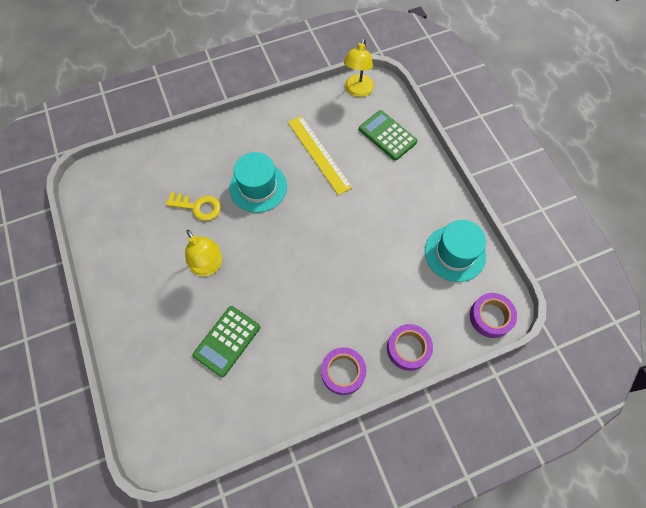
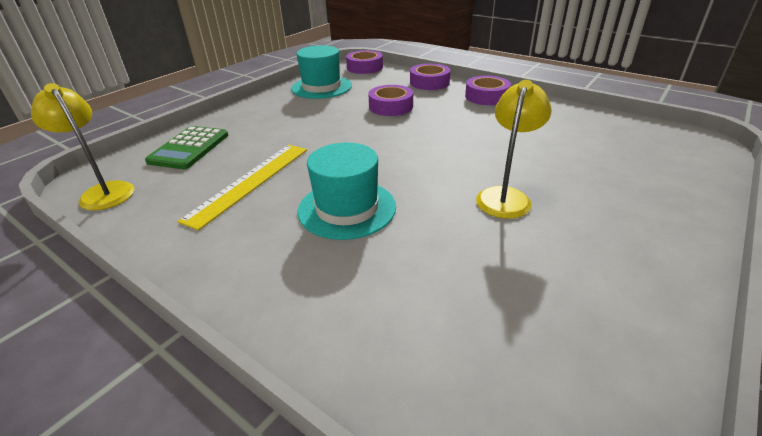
camera: 120 degrees left, 30 degrees down
(198, 207) = (437, 249): yellow key -> none
(227, 341) = (557, 150): green calculator -> none
(357, 91) = (103, 191): yellow lamp -> yellow lamp turned 120 degrees counterclockwise
(374, 282) = (391, 106): none -> purple tape

